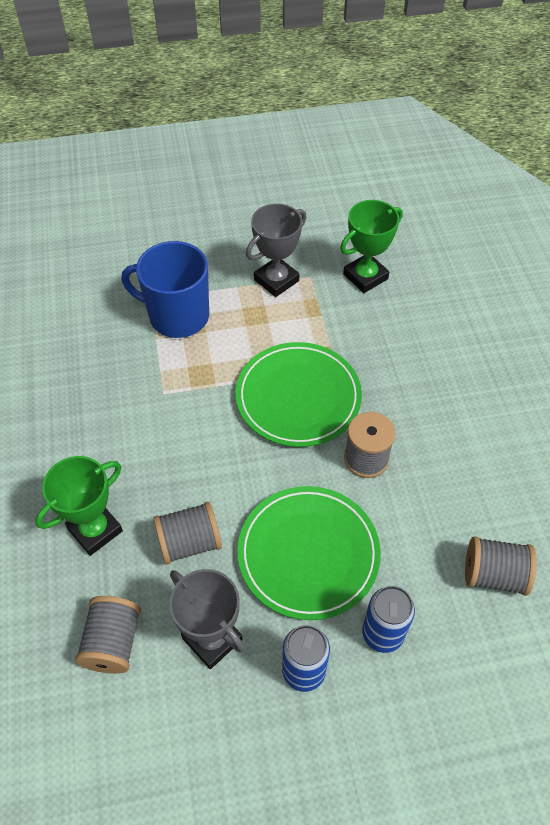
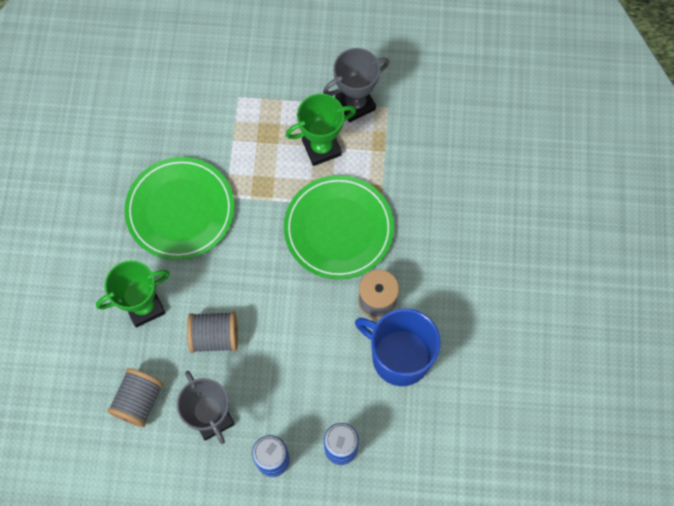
camera: 15 degrees right, 15 degrees up
(177, 316) = (257, 121): blue mug -> blue mug (399, 356)
(308, 554) = (304, 370): green plate -> green plate (180, 210)
(365, 276) = (437, 119): green trophy -> green trophy (321, 148)
(494, 575) = (444, 426): grey spool -> none

